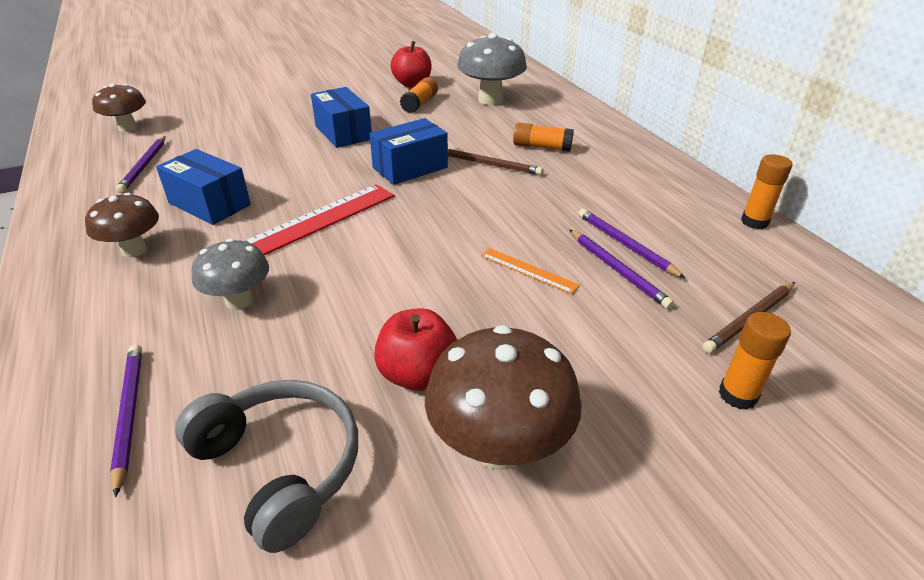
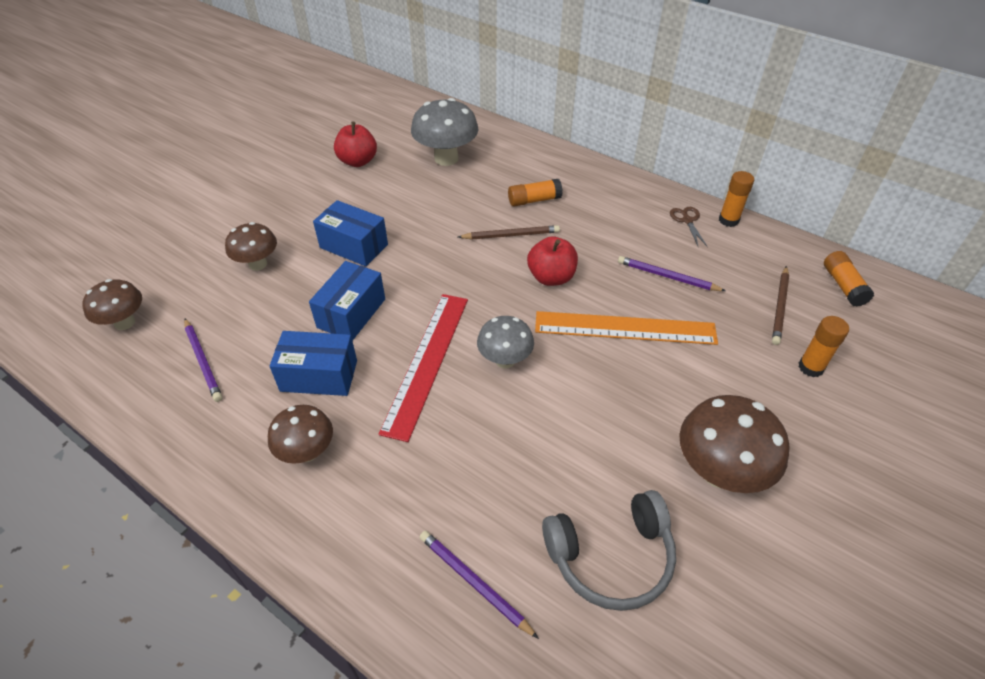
camera: 30 degrees left, 10 degrees up
(239, 301) = (450, 454): grey mushroom -> grey mushroom (505, 360)
(258, 123) = (258, 264): none -> brown mushroom
(281, 466) = (611, 557): grey headphones -> grey headphones turned 150 degrees clockwise
(410, 168) = (451, 264): blue box -> blue box (351, 313)
(417, 374) = (630, 448): red apple -> red apple (551, 277)
(420, 104) = (389, 185): orange glue stick -> orange glue stick (843, 286)
(528, 270) = (625, 328): orange ruler -> orange ruler, size x2.14
(618, 270) = (679, 301): purple pencil -> none
(700, 207) = (687, 220): none -> brown scissors

